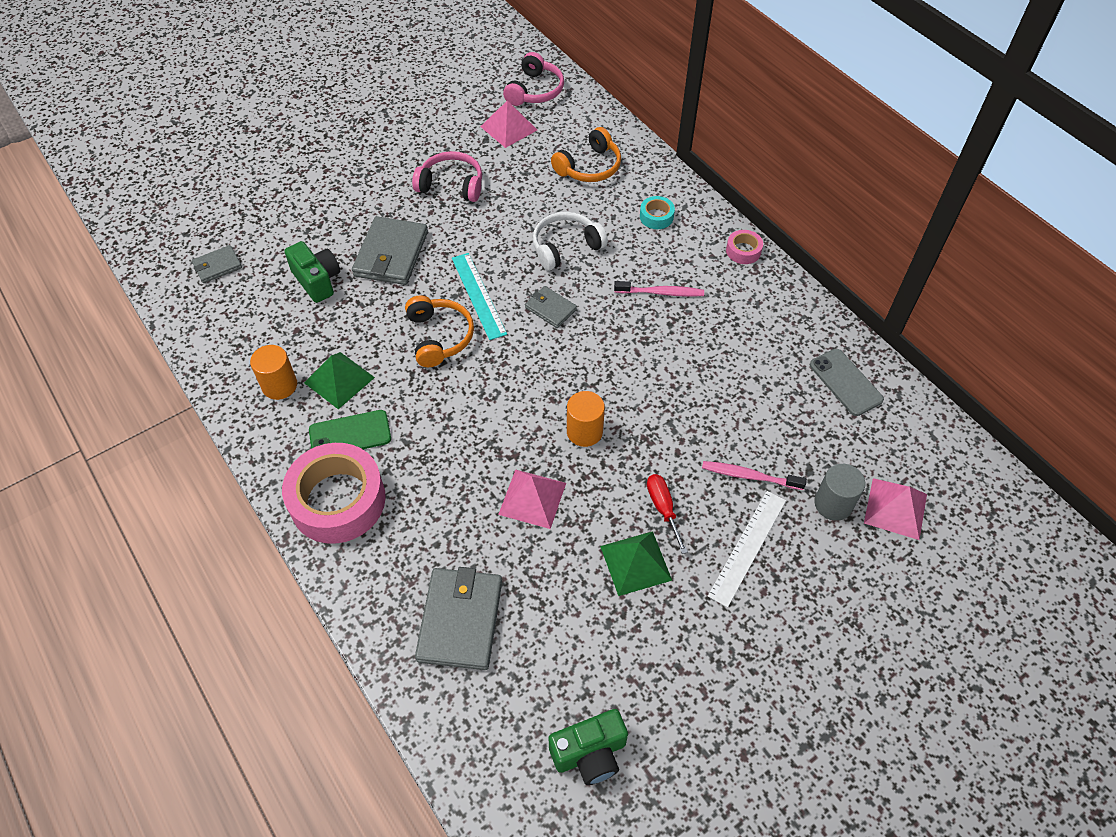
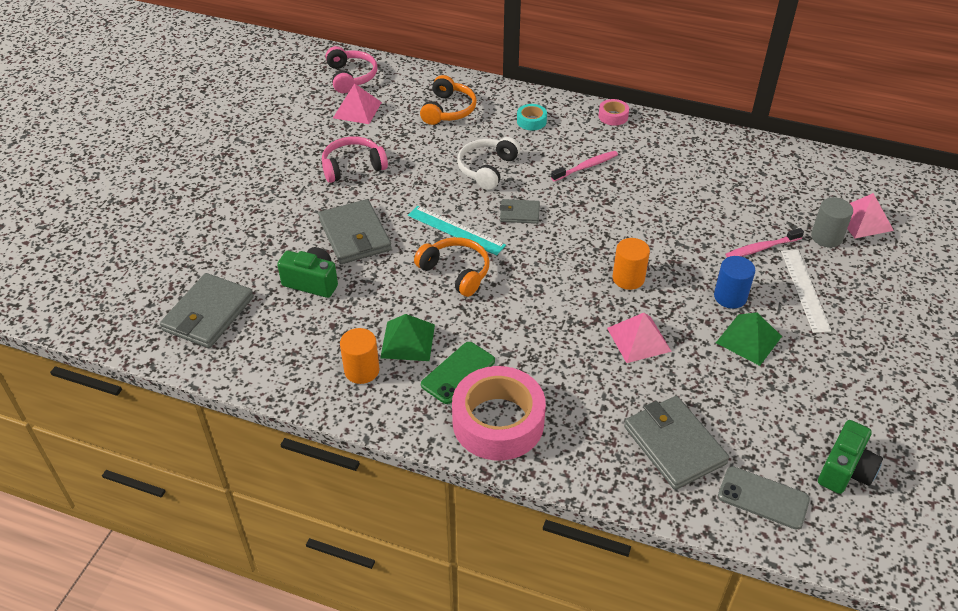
camera: 35 degrees left, 10 degrees down
(217, 266) = (208, 314): grey wallet -> grey wallet, size x1.83
(663, 508) = (730, 297): red screwdriver -> blue cylinder
(845, 382) = (759, 164): grey phone -> grey phone (763, 498)

